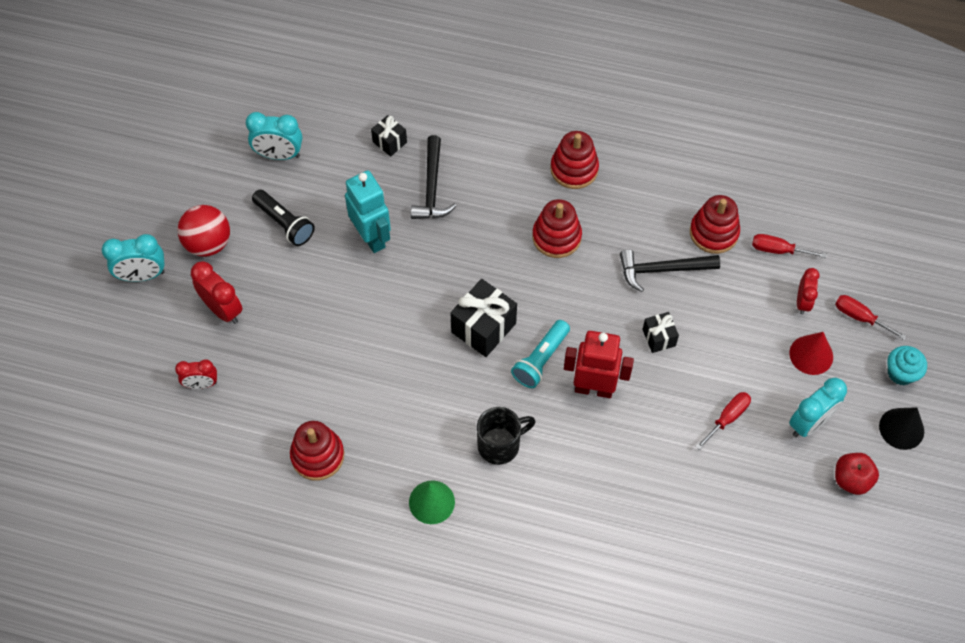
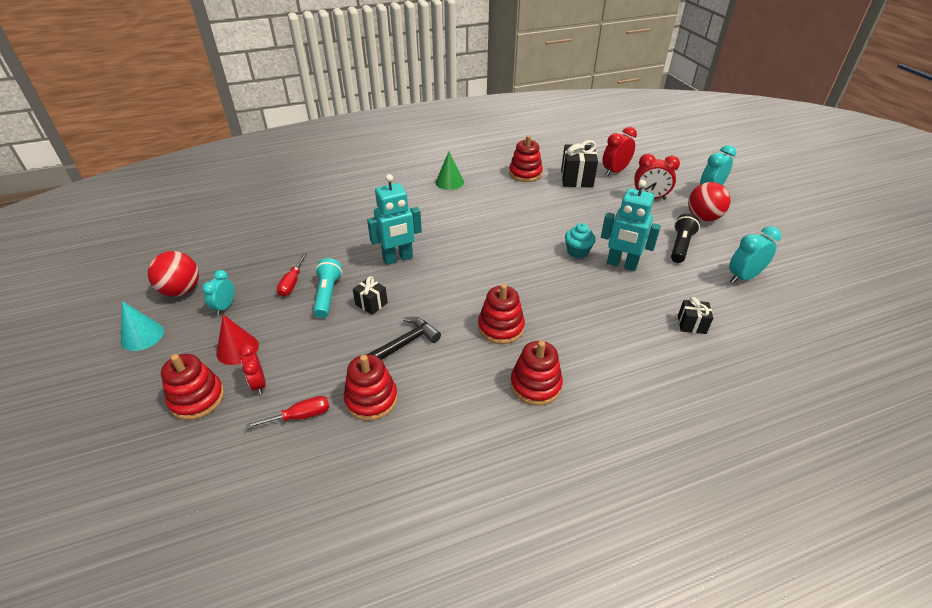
camera: 145 degrees right, 20 degrees down
(201, 384) = (615, 171): red clock -> red clock, size x1.51
(285, 223) = (680, 246): black flashlight -> black flashlight turned 105 degrees clockwise
(432, 187) = (624, 312): black hammer -> none
(483, 328) = (497, 255): black gift -> black gift (576, 178)
(500, 445) = (434, 213): black mug -> none
(541, 360) = (445, 256): turquoise flashlight -> turquoise flashlight (327, 295)
(593, 388) = (398, 258): red robot -> turquoise robot
(809, 423) = (225, 307): turquoise clock -> turquoise clock, size x0.66
(851, 479) = (181, 290): red apple -> red ball
(859, 317) = (197, 398): red screwdriver -> red stacking toy
(901, 373) = (147, 373): turquoise cupcake -> turquoise cupcake (577, 251)
(901, 428) = (142, 336): black cone -> turquoise cone

